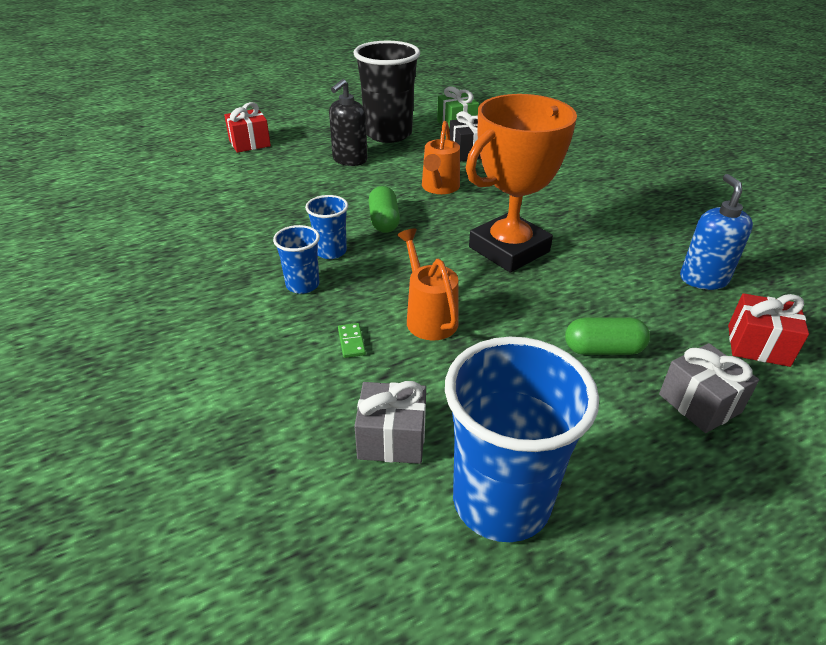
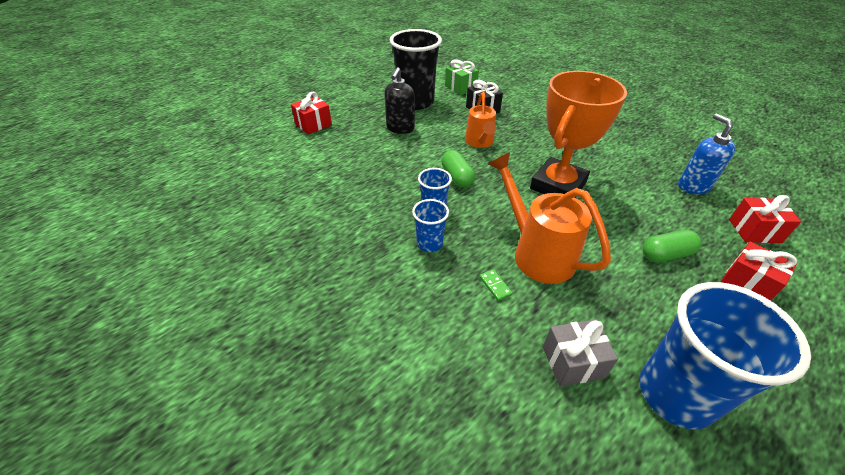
camera: 15 degrees left, 5 degrees up
(428, 317) = (537, 253): orange watering can -> orange watering can, size x1.54
(699, 403) = (748, 283): grey gift -> red gift

